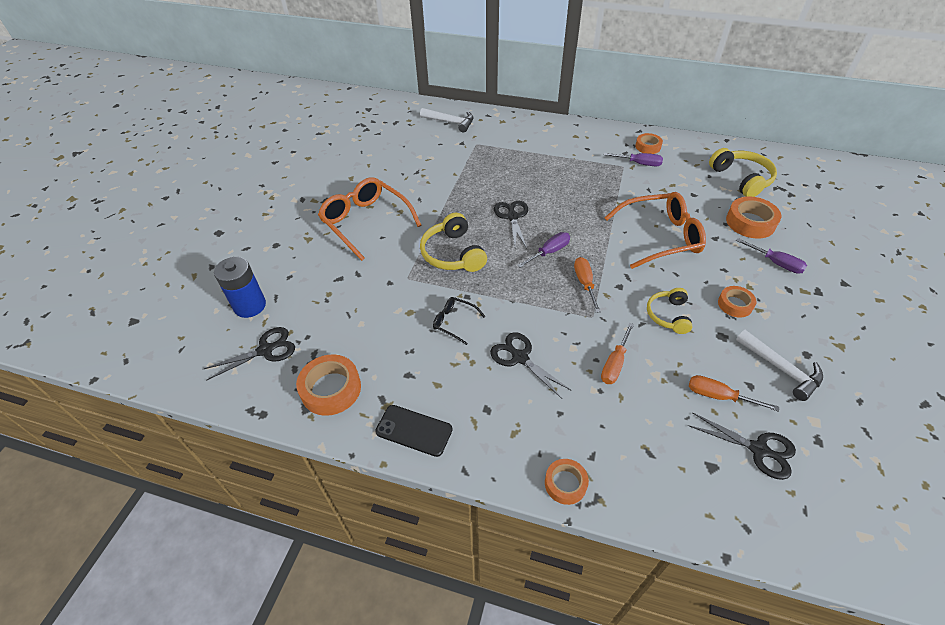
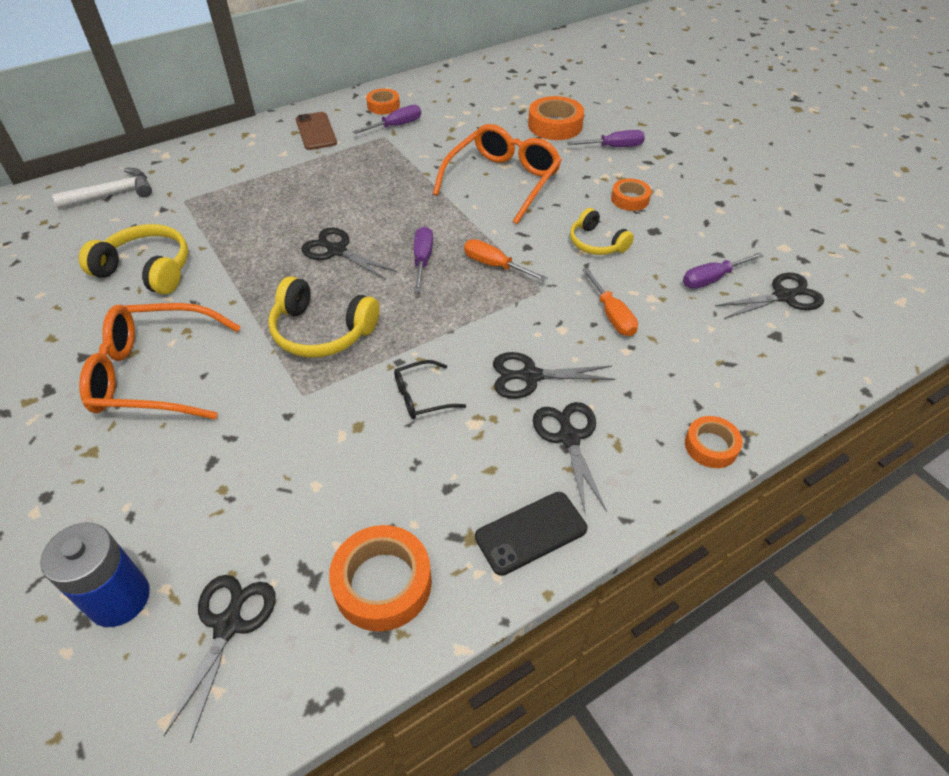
camera: 50 degrees left, 0 degrees up
(494, 405) = (569, 438): none -> black scissors
(587, 142) = (316, 131): none -> brown phone
(719, 396) = (712, 279): orange screwdriver -> purple screwdriver
(741, 179) = (501, 93): yellow headphones -> yellow headphones (147, 270)
(781, 369) = (720, 226): white hammer -> none

